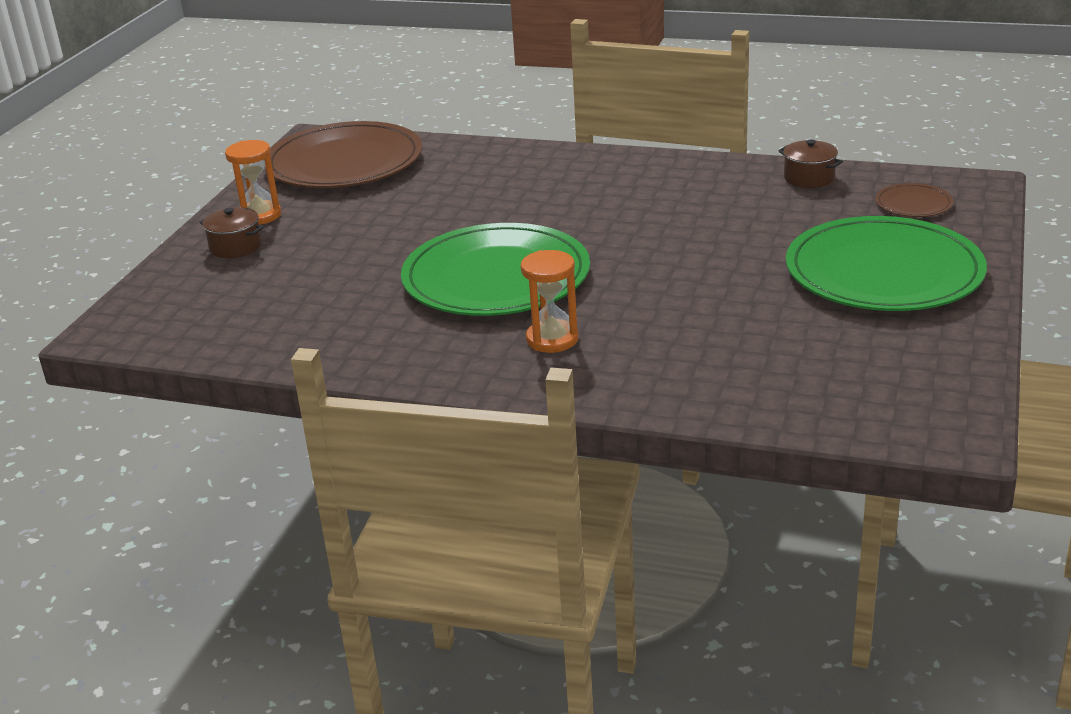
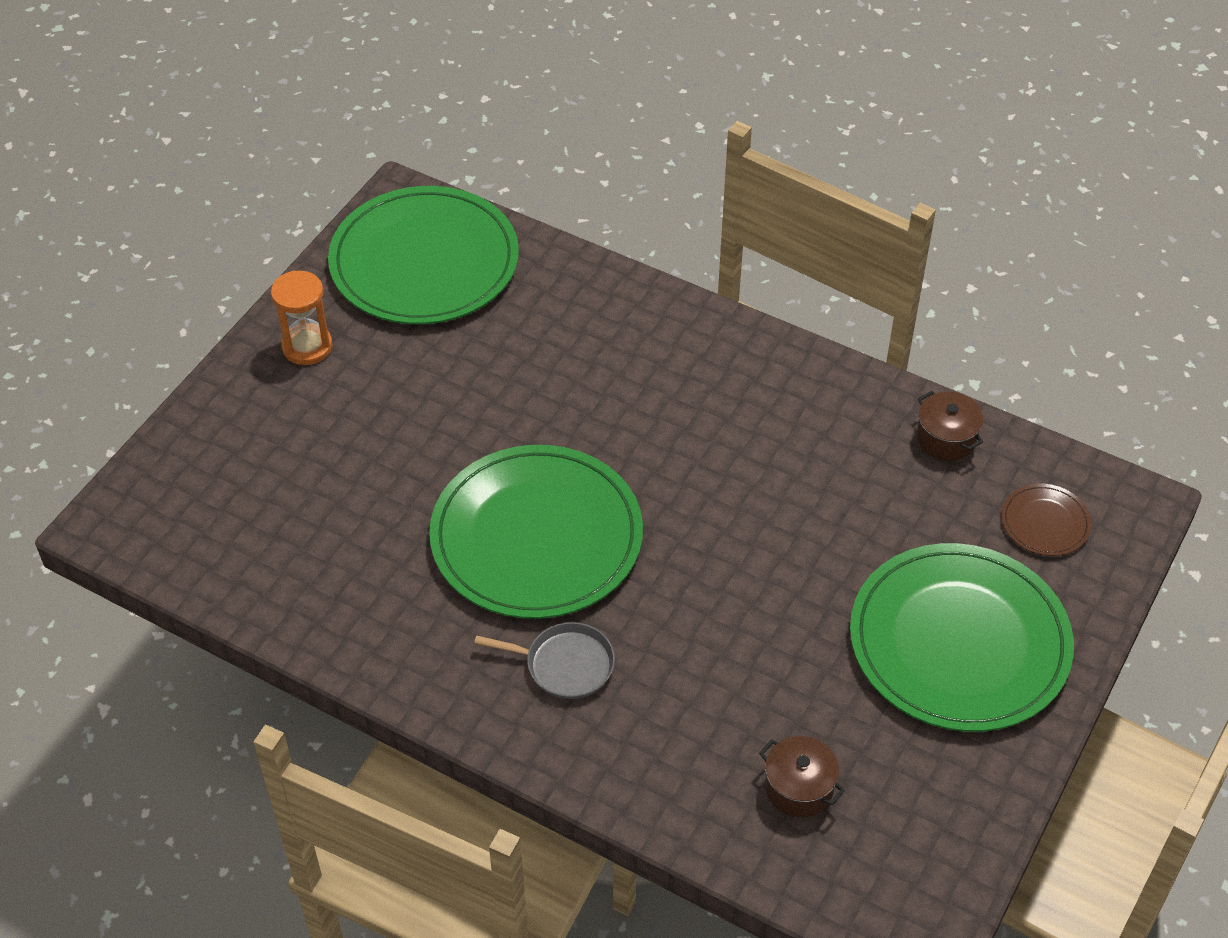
camera: 10 degrees right, 20 degrees up
(235, 247) = (270, 402): brown pot -> brown pot (799, 788)
(344, 162) = (424, 261): brown plate -> green plate
(552, 339) = (565, 665): orange hourglass -> grey pan

